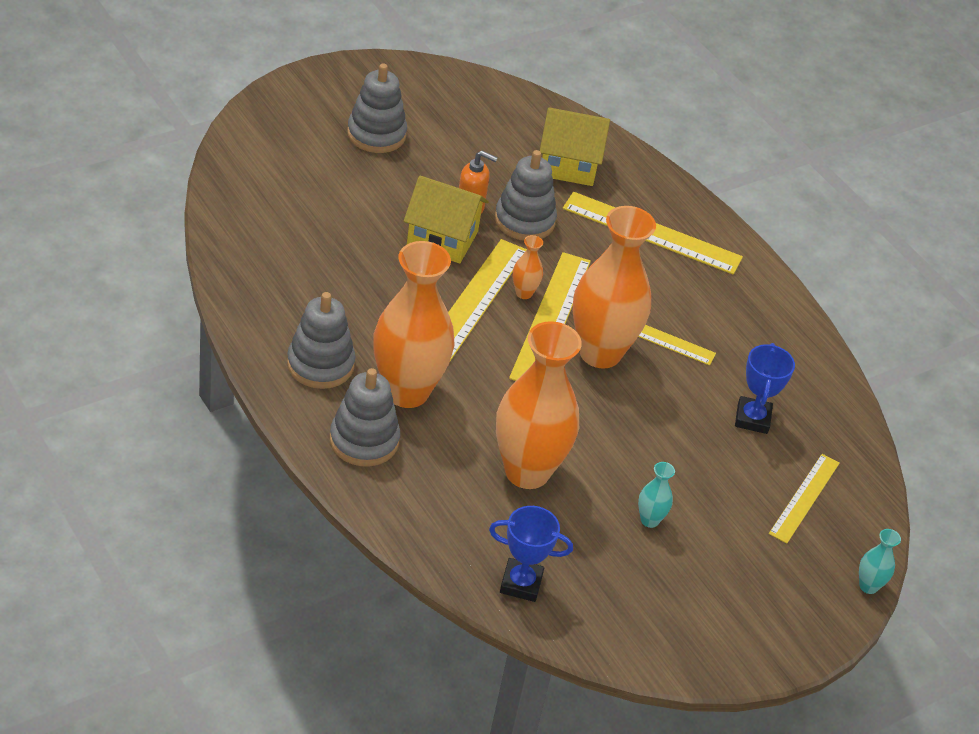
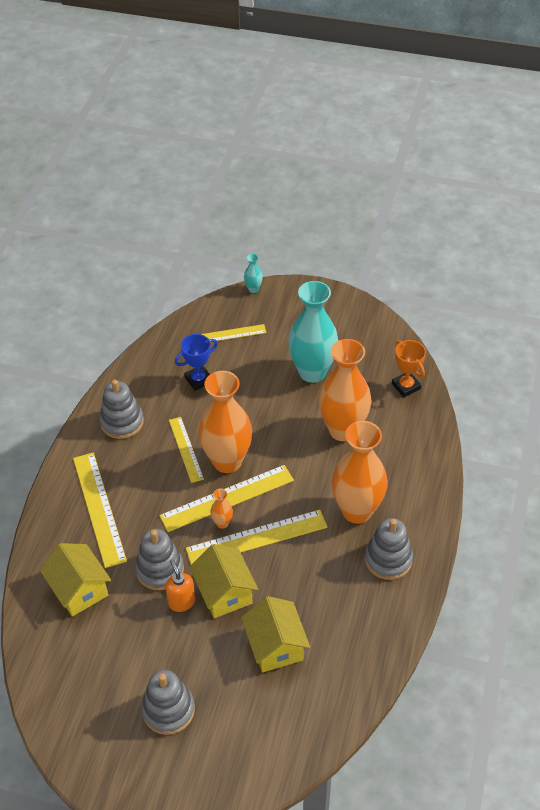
camera: 125 degrees left, 5 degrees up
(343, 227) = (275, 646): none -> yellow house
(364, 440) = (409, 500): grey stacking toy -> grey stacking toy (122, 422)
(521, 583) = (406, 386): blue trophy -> orange trophy
(649, 520) = (312, 372): turquoise vase -> turquoise vase, size x2.45

